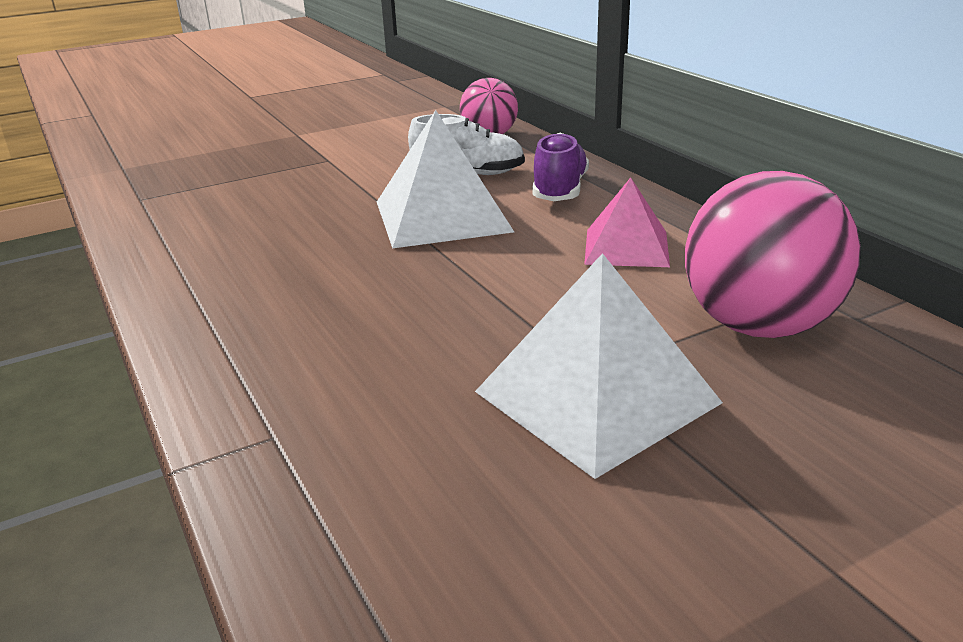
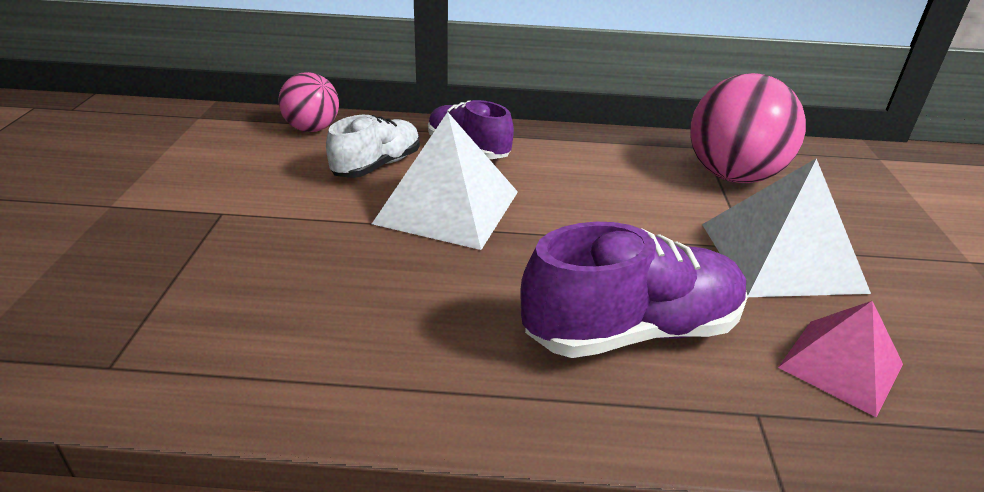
camera: 60 degrees left, 5 degrees up
(343, 343) = (632, 330): none -> purple shoe
(626, 247) = (592, 167): pink pyramid -> pink pyramid (841, 365)

